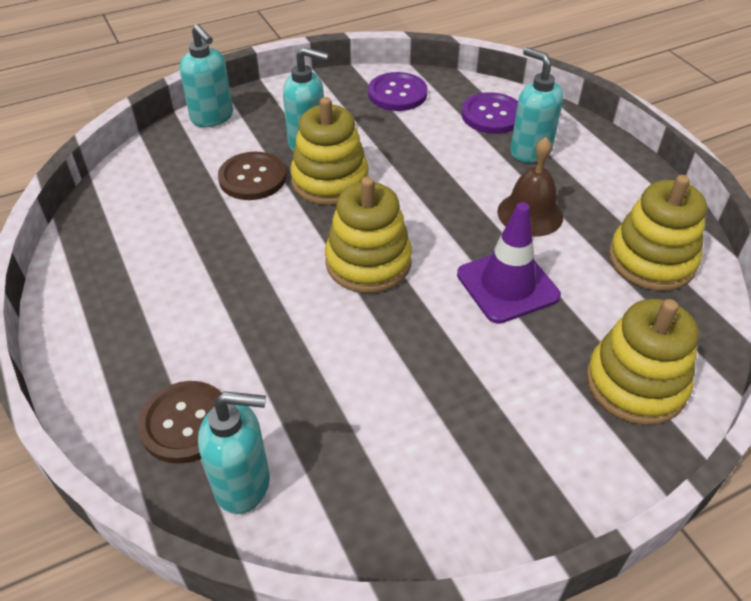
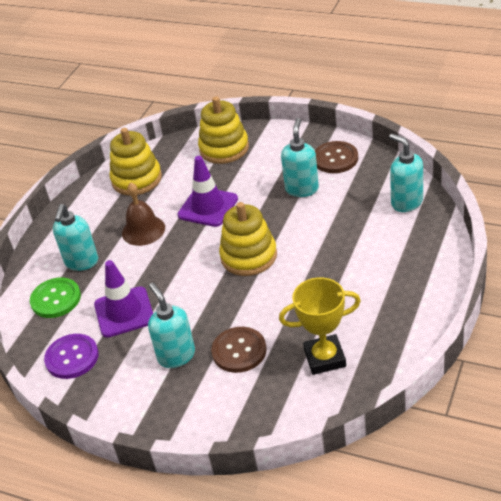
camera: 125 degrees left, 5 degrees down
(155, 220) = (324, 358): none -> yellow trophy
(185, 423) = (409, 236): brown button -> brown button (335, 158)
(212, 118) = (202, 427): turquoise soap dispenser -> turquoise soap dispenser (302, 189)
(330, 181) = (202, 317): yellow stacking toy -> none
(412, 142) = (124, 312): none -> purple traffic cone
(492, 115) = (56, 299): purple button -> green button

